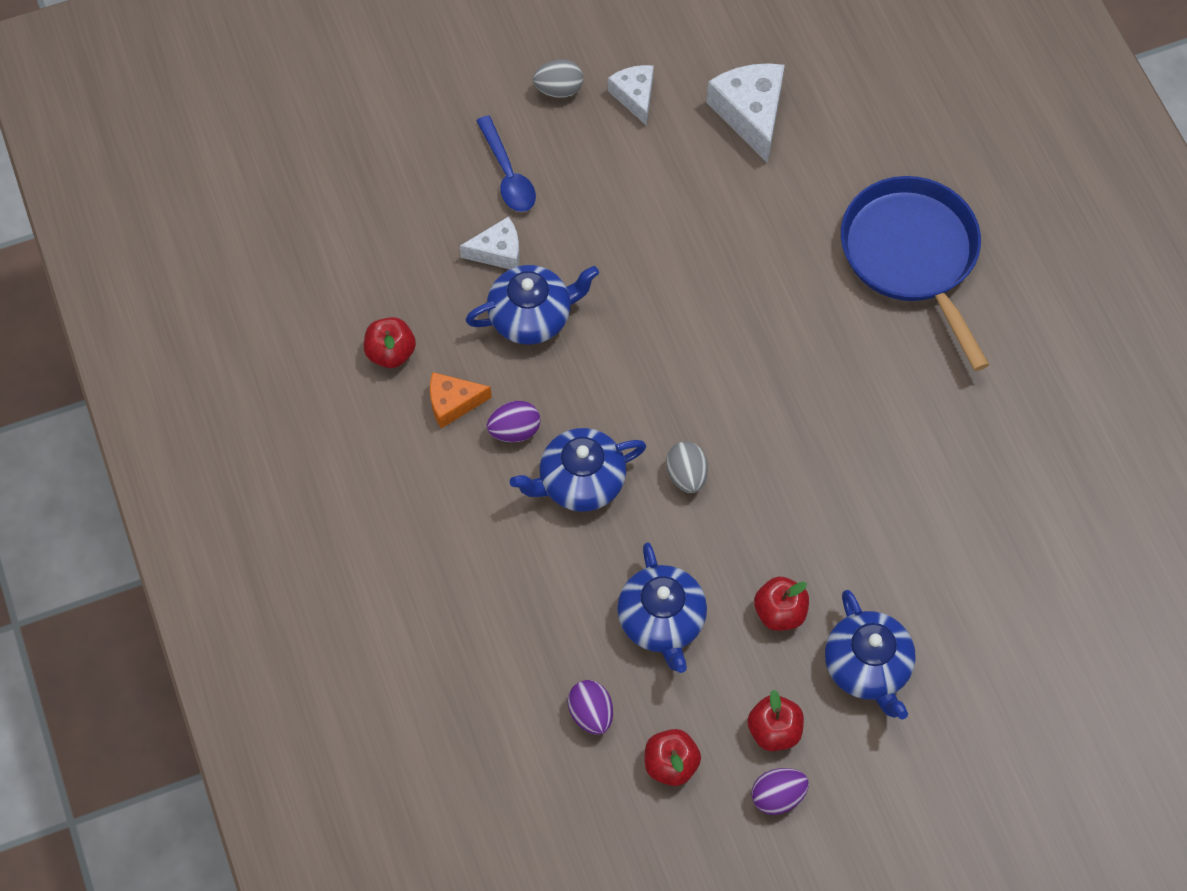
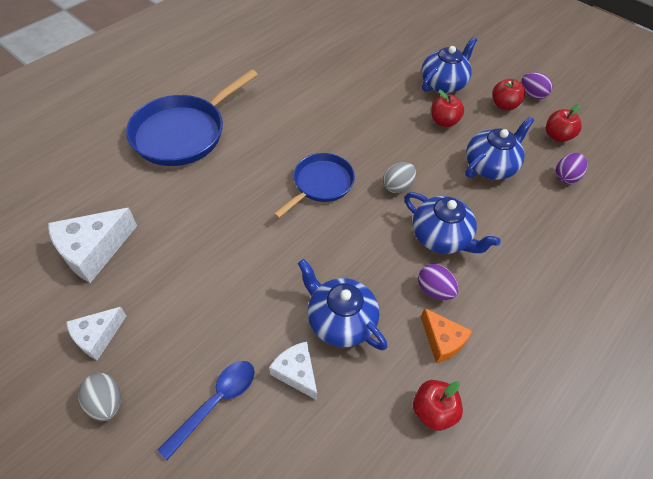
camera: 120 degrees left, 10 degrees down
(736, 384) = (320, 184): none -> blue pan

